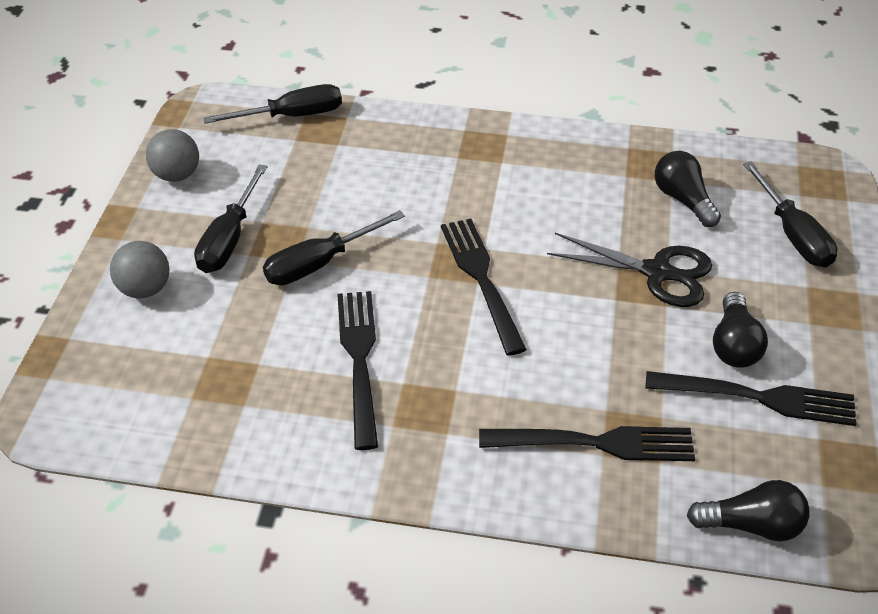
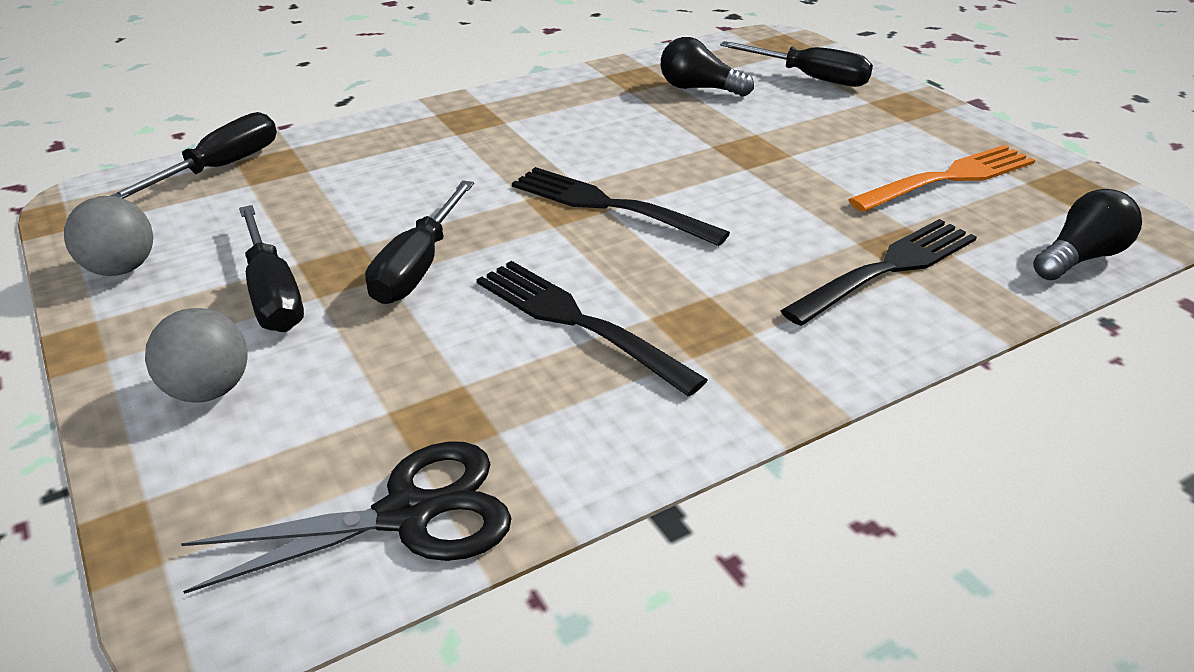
camera: 40 degrees left, 10 degrees down
(657, 272) = (750, 138): black scissors -> black scissors (407, 514)
(734, 345) = (879, 156): black light bulb -> none
(758, 398) = (949, 178): black fork -> orange fork

